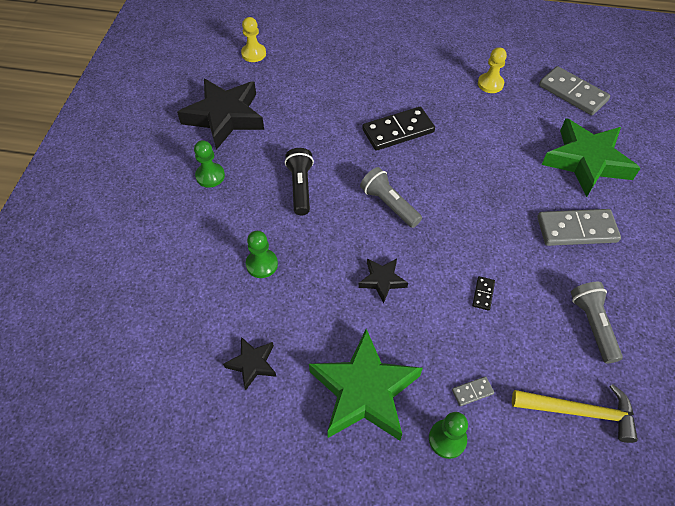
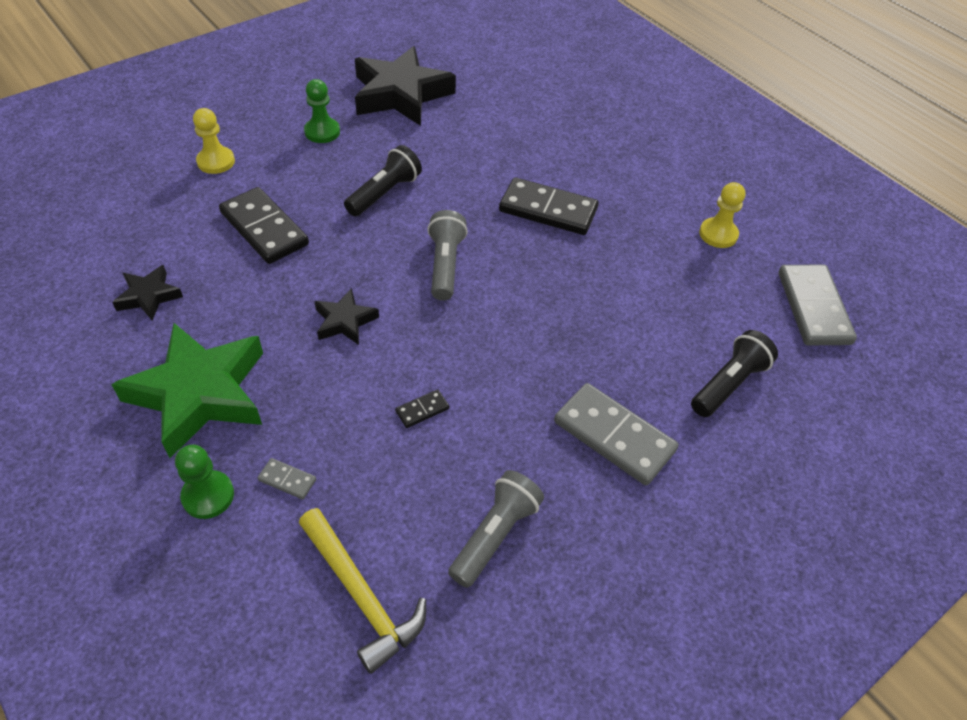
camera: 40 degrees right, 5 degrees down
(253, 54) = (500, 59): yellow pawn -> yellow pawn (216, 161)
(262, 264) = (264, 228): green pawn -> black domino
(587, 161) = (728, 384): green star -> black flashlight

